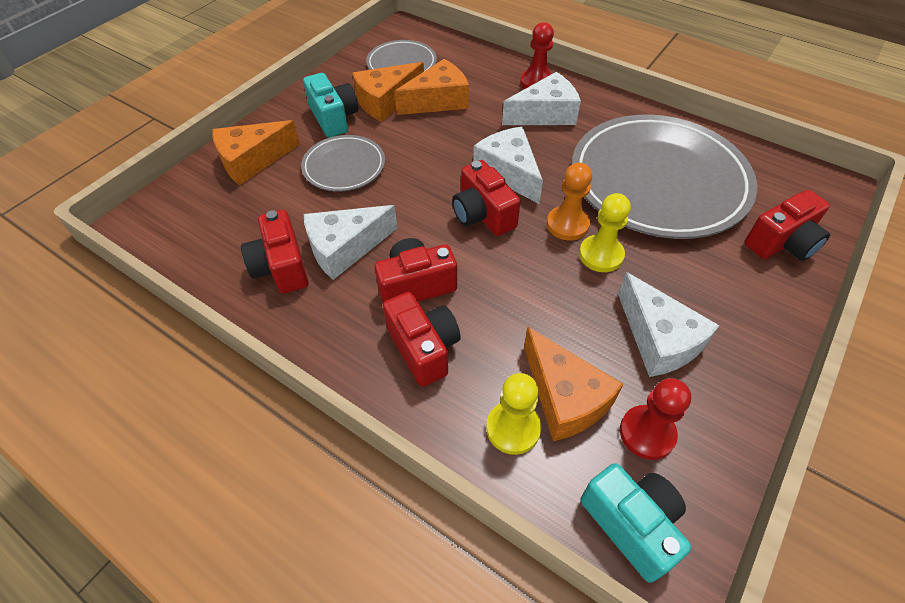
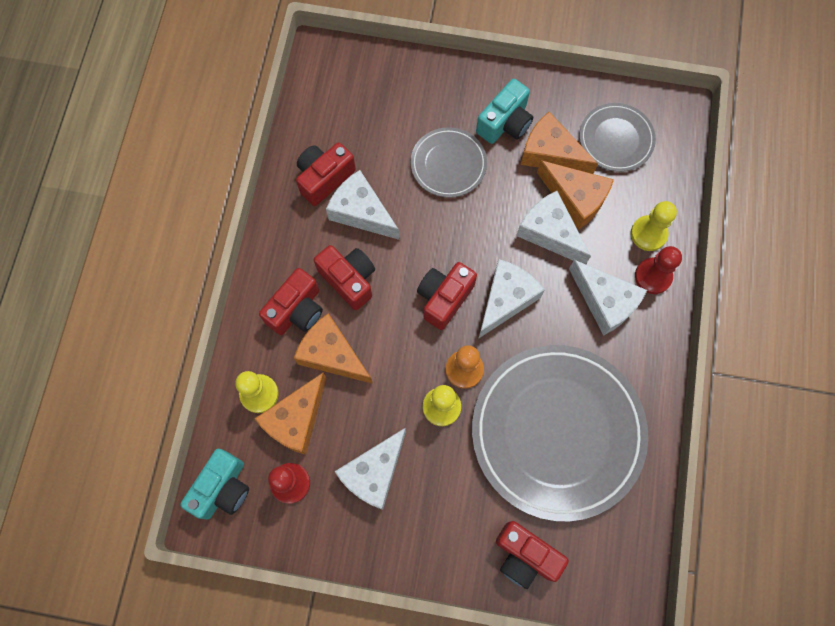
camera: 65 degrees right, 20 degrees up
(252, 161) = (420, 91): orange cheese -> orange cheese (332, 354)
(460, 125) = (549, 232): none -> white cheese
(497, 73) = (648, 234): none -> yellow pawn

